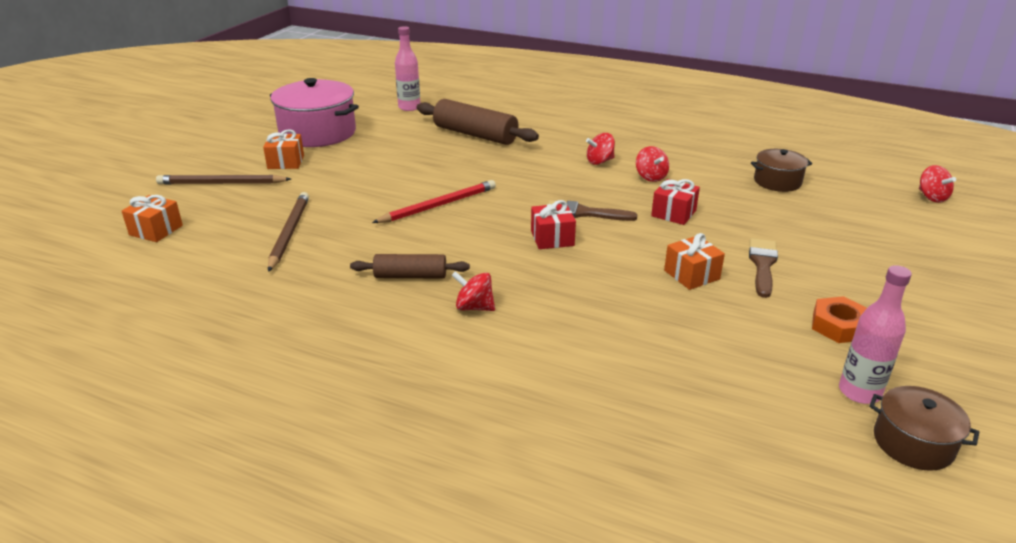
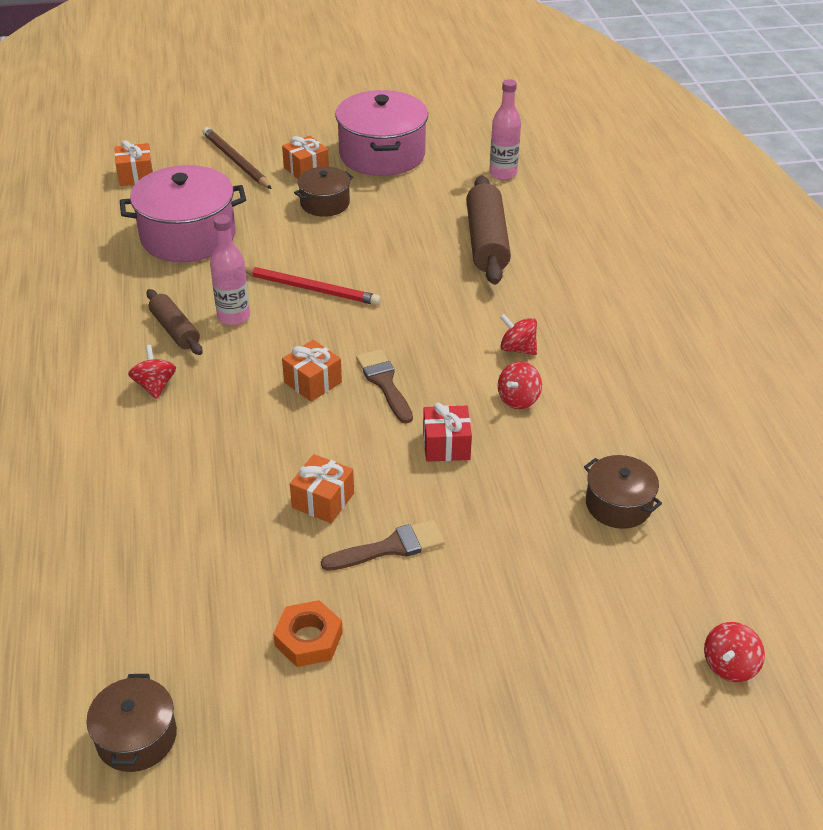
camera: 55 degrees right, 10 degrees up
(289, 233) = (188, 236): brown pencil -> pink pot
(341, 169) = (325, 203): none -> brown pot
(552, 238) = (313, 382): red gift -> orange gift
(859, 392) = (196, 680): pink bottle -> pink bottle (233, 317)

